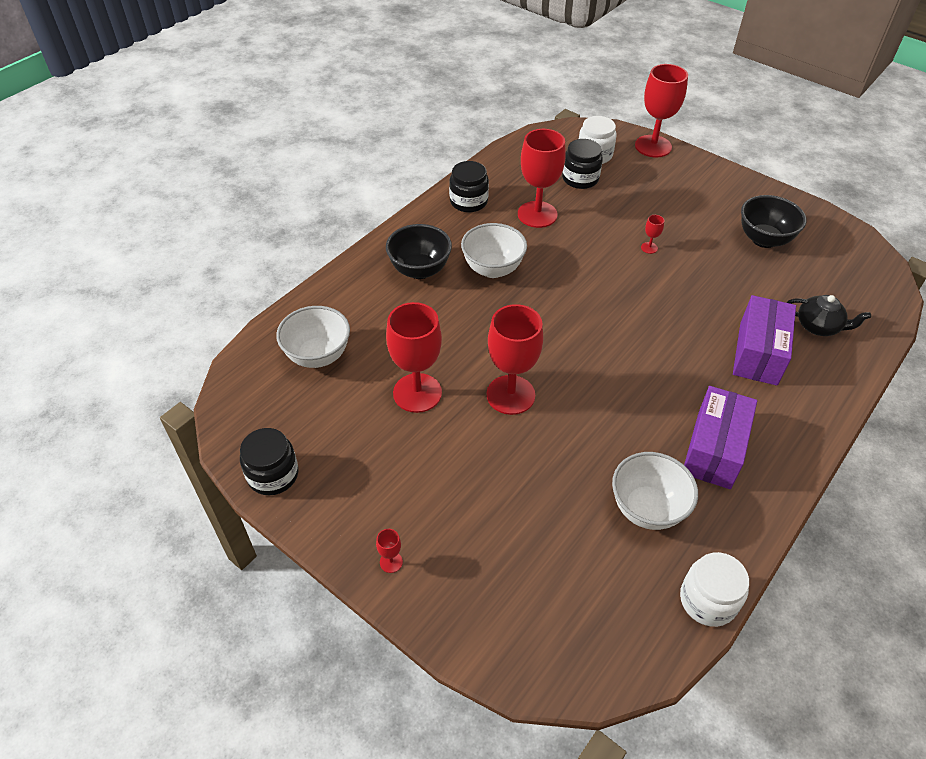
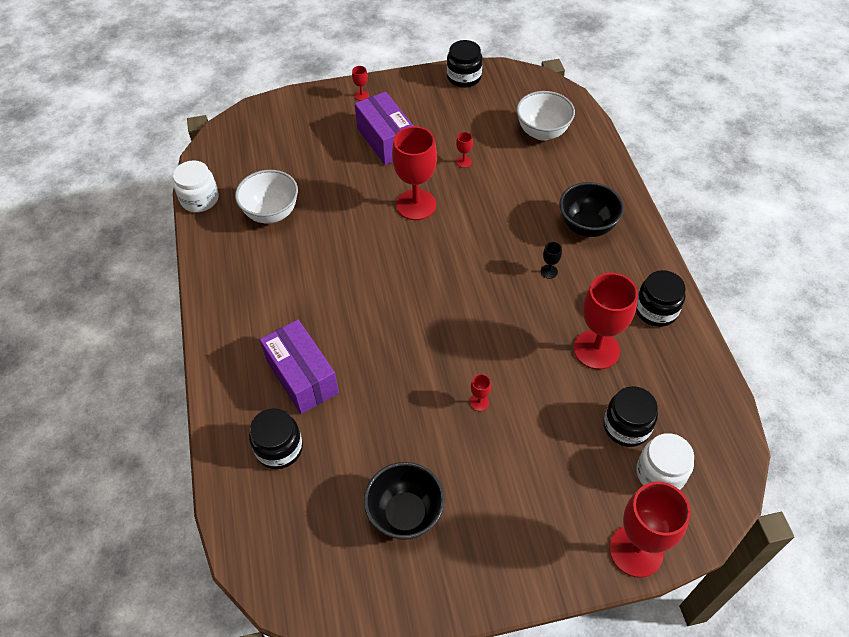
camera: 130 degrees right, 5 degrees up
(417, 393) = (463, 162): red goblet -> red goblet, size x0.40
(493, 269) = (549, 271): white bowl -> black goblet
(714, 449) = (267, 277): purple box -> purple box (386, 140)
(818, 326) = (279, 448): black teapot -> black jar

